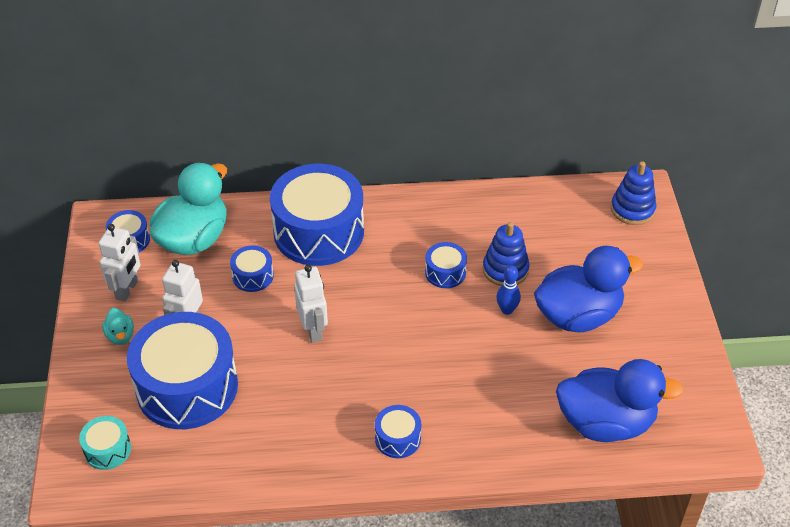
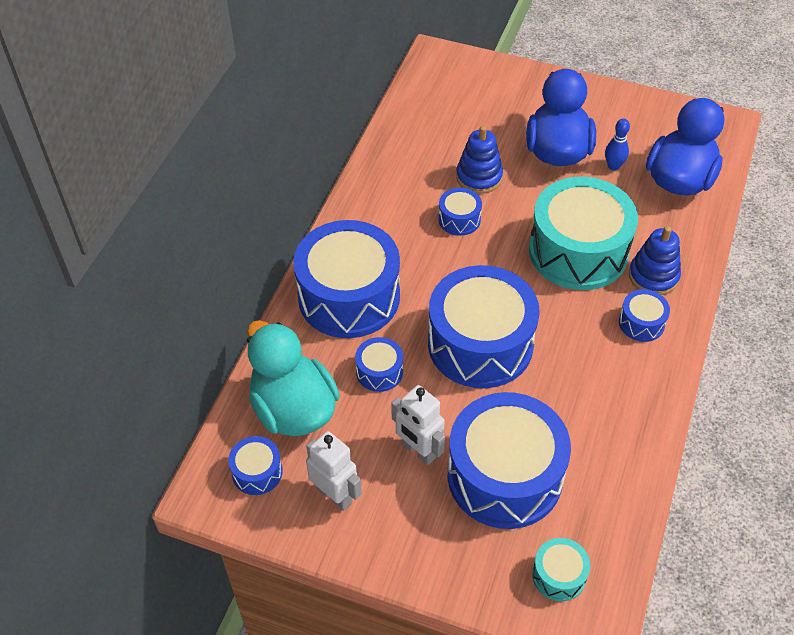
camera: 65 degrees left, 5 degrees up
(120, 336) = (401, 520): turquoise duck -> none
(313, 330) = (480, 344): white robot -> blue drum
(458, 367) = (578, 251): none -> turquoise drum
(507, 310) = (527, 194): blue bowling pin -> blue bowling pin (613, 166)
(632, 209) = (454, 71): blue stacking toy -> blue stacking toy (653, 276)

